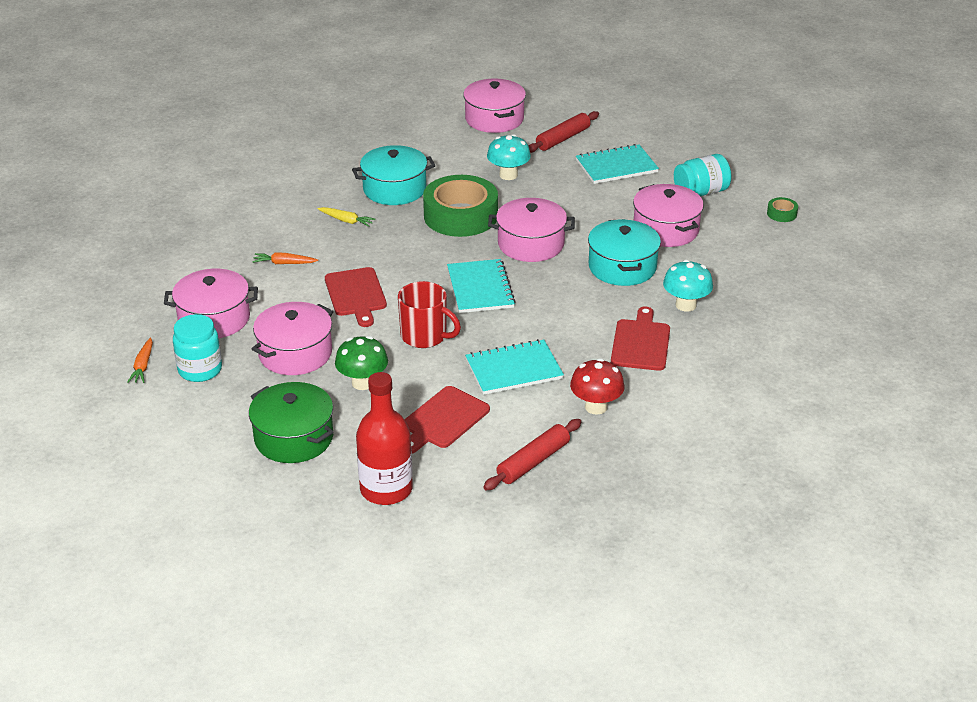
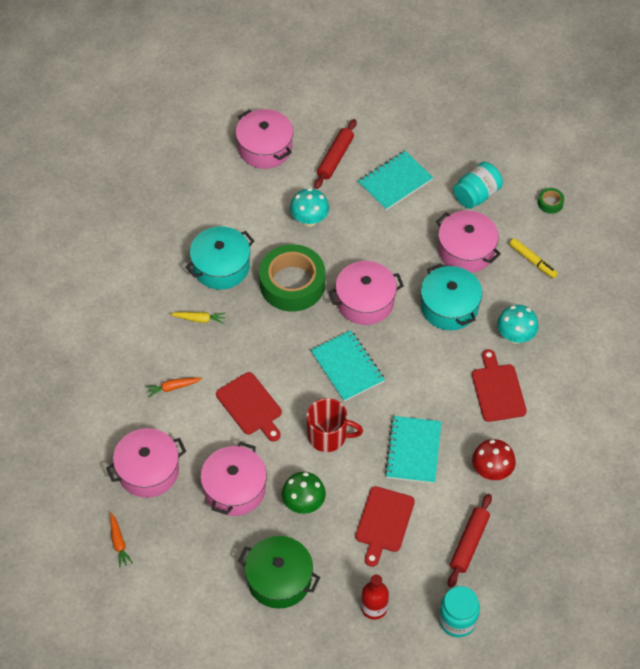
camera: 20 degrees left, 20 degrees up
(200, 370) = (167, 532): turquoise jar -> turquoise jar (457, 620)
(386, 489) = (374, 608): red bottle -> red bottle, size x0.64
(514, 369) = (413, 451): turquoise notebook -> turquoise notebook turned 45 degrees counterclockwise
(738, 252) = (532, 261): none -> yellow marker

